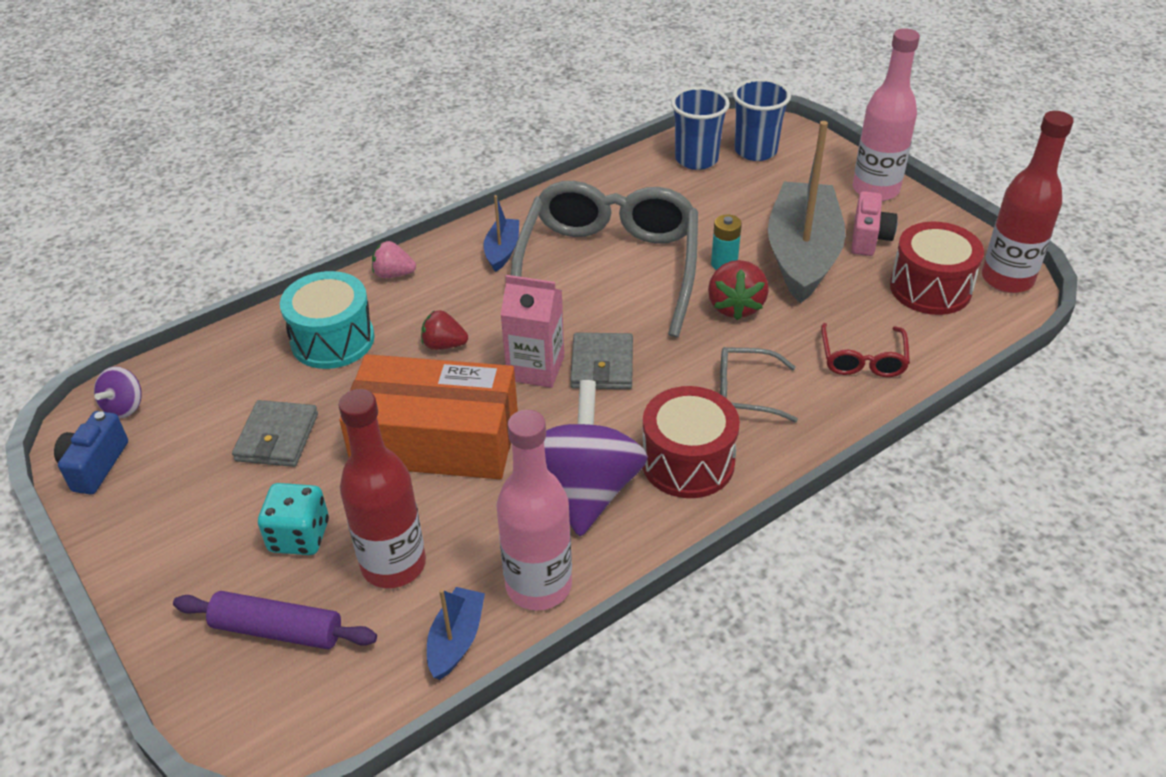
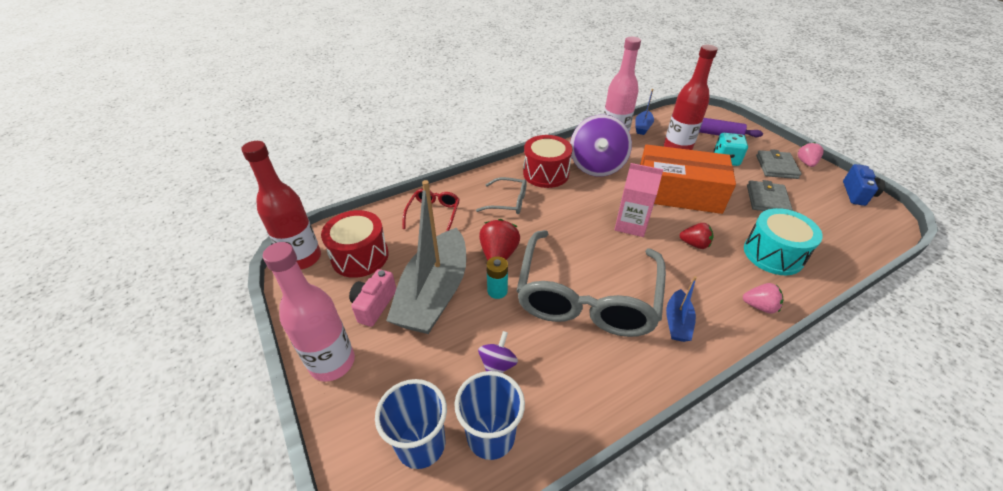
camera: 175 degrees left, 0 degrees up
(124, 407) = (874, 222): purple spinning top -> purple spinning top (497, 365)
(126, 543) = (806, 163): none -> pink strawberry
(602, 365) = (590, 223): grey wallet -> grey wallet (776, 167)

